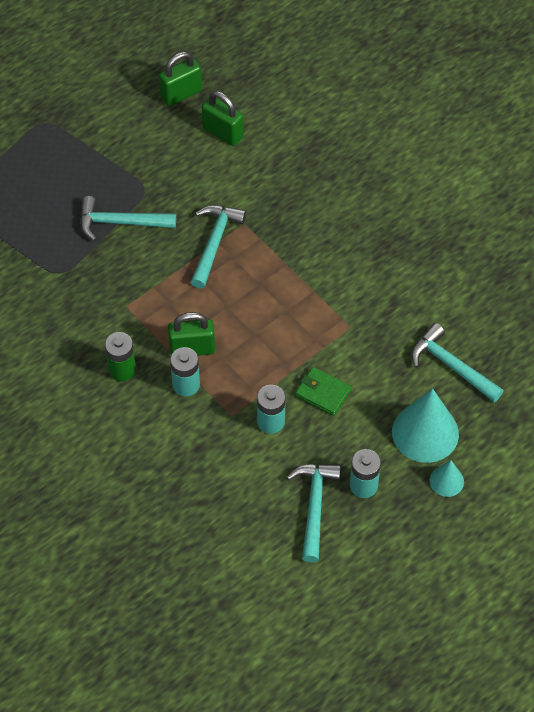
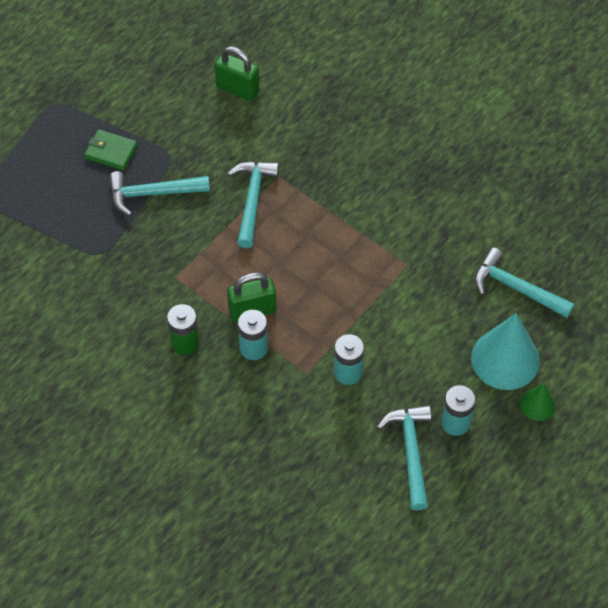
camera: 10 degrees left, 0 degrees up
(181, 94) = (187, 56): green padlock -> none
(323, 393) = (394, 335): green wallet -> green wallet (111, 152)
(446, 481) = (537, 405): turquoise cone -> green cone

